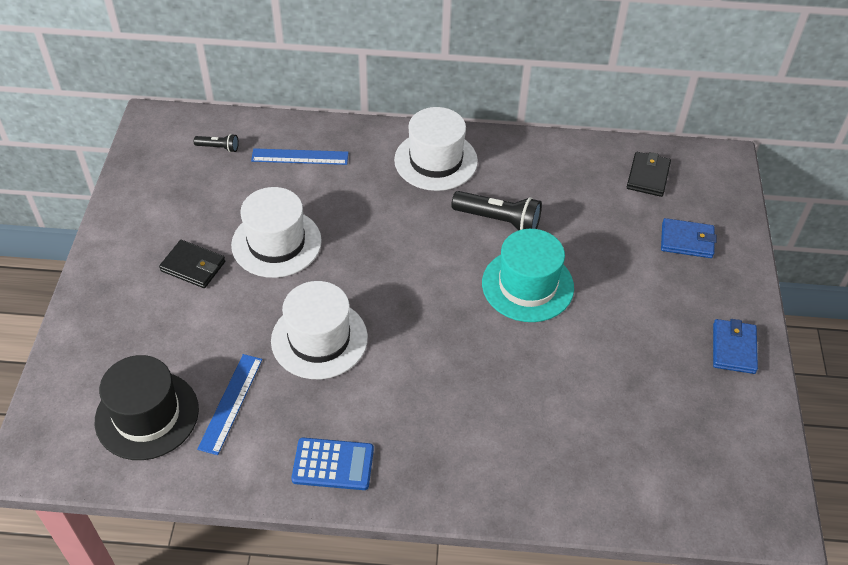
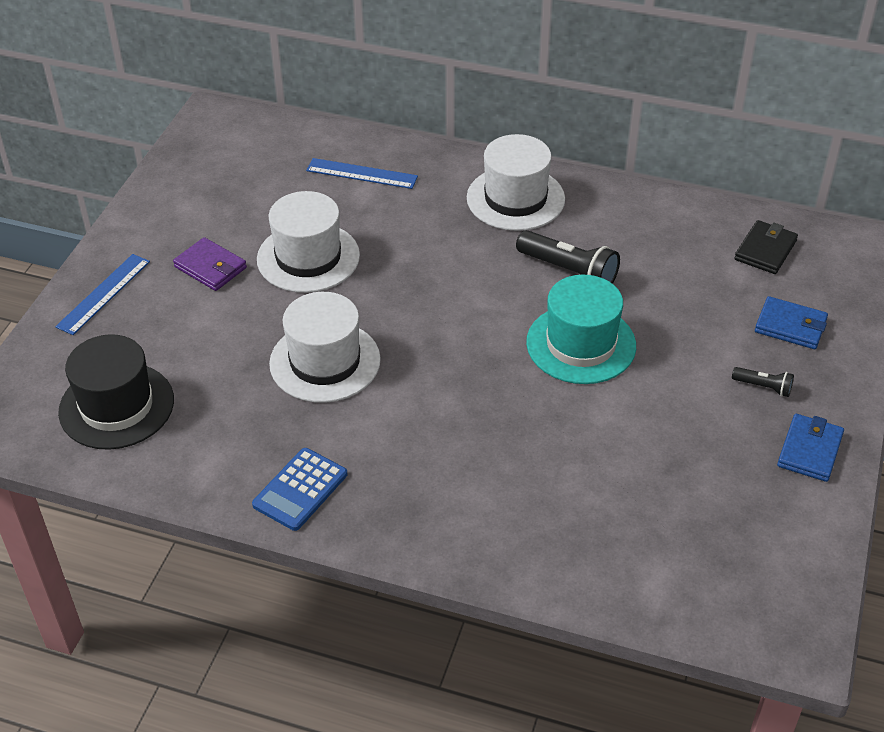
camera: 15 degrees right, 5 degrees down
(193, 266) = (210, 267): black wallet -> purple wallet
(219, 147) = (275, 152): black flashlight -> black flashlight (763, 387)
(231, 403) = (209, 409): blue ruler -> blue ruler (104, 294)
(333, 464) = (300, 489): blue calculator -> blue calculator turned 105 degrees clockwise

